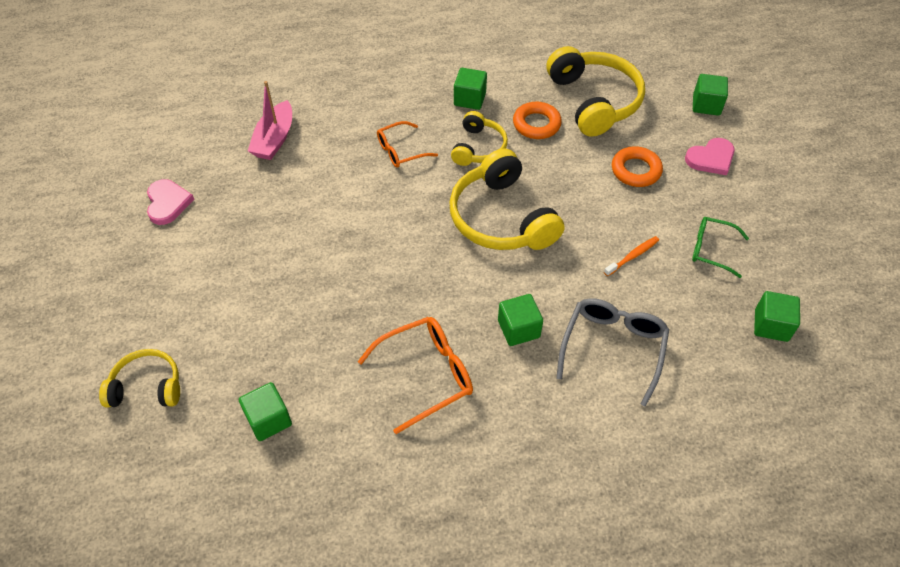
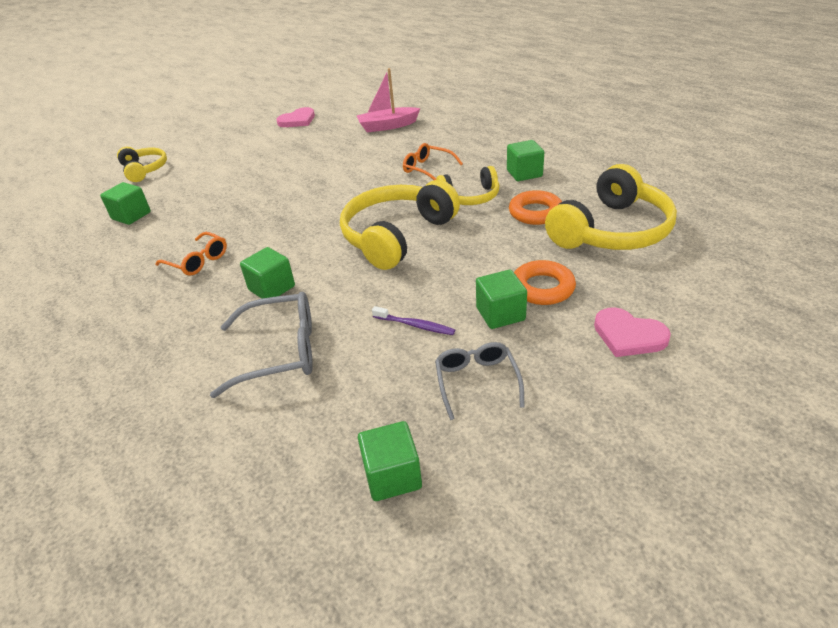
camera: 65 degrees right, 15 degrees down
(426, 375) = (198, 261): orange glasses -> orange glasses, size x0.65
(632, 256) = (415, 325): orange toothbrush -> purple toothbrush
(706, 105) = (716, 304): green cube -> green cube (500, 314)
(711, 249) = (477, 382): green glasses -> grey glasses

